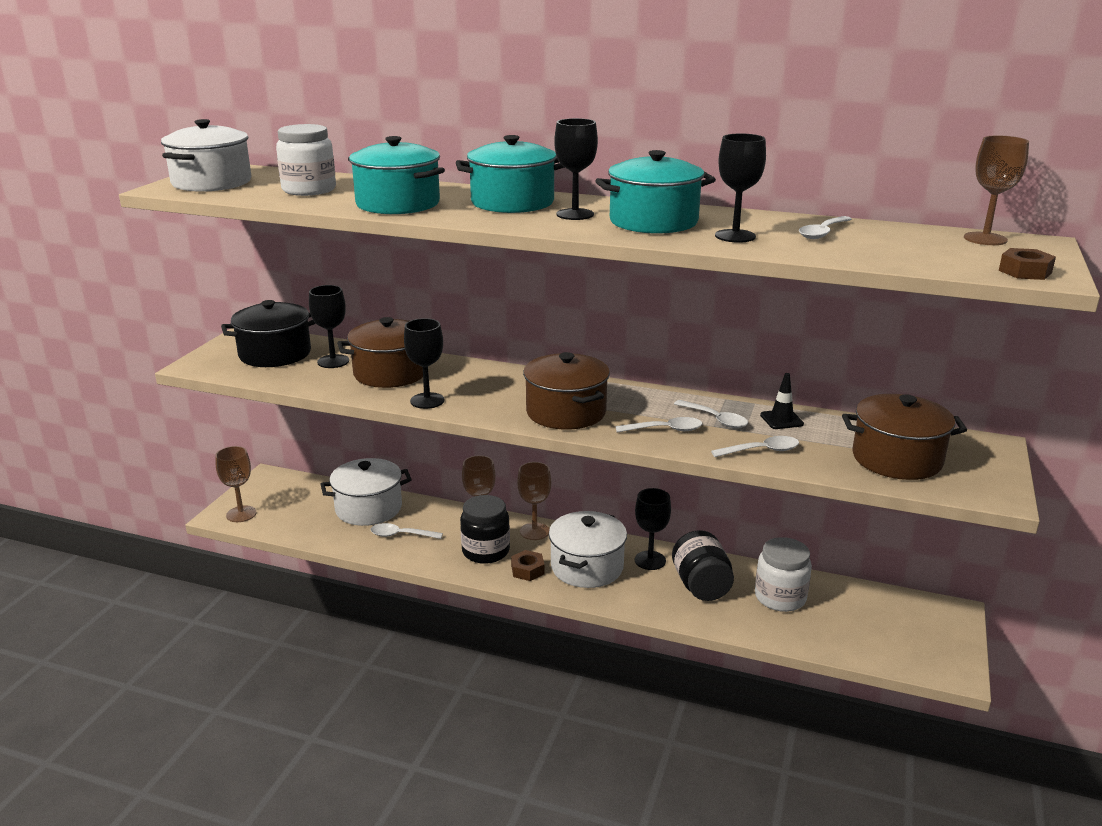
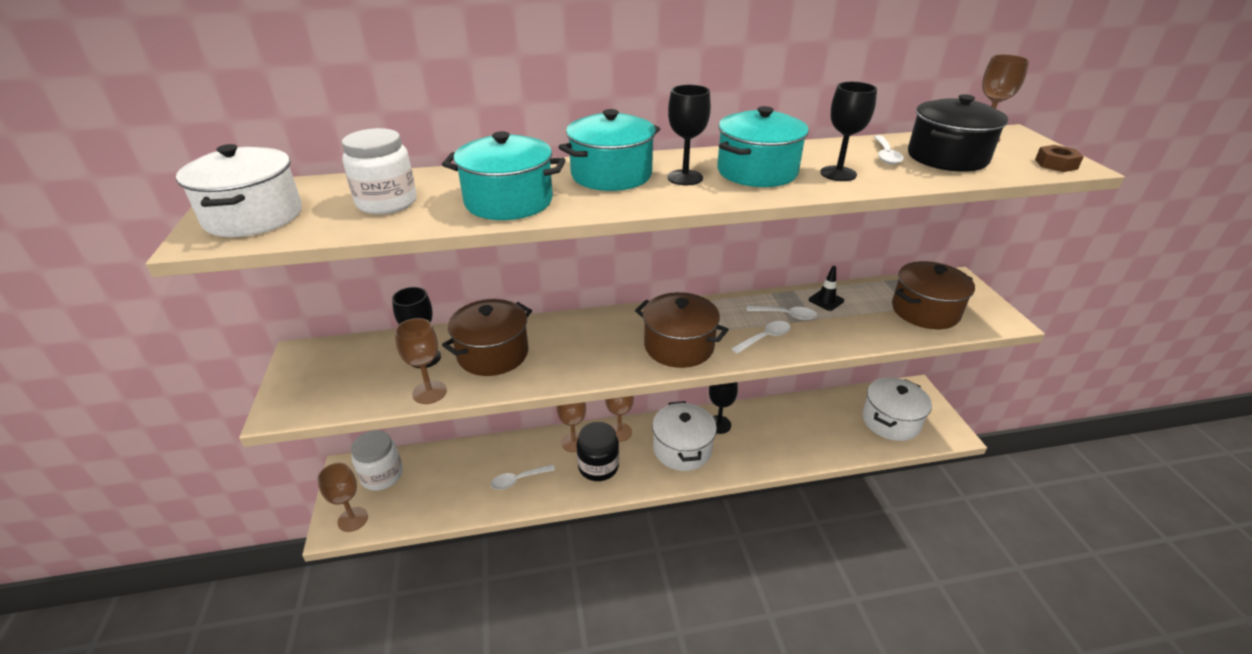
camera: 30 degrees left, 10 degrees up
(275, 354) = (356, 368): black pot -> black pot (947, 157)
(311, 384) = (429, 392): none -> brown goblet
(368, 508) = (469, 464): white pot -> white pot (890, 421)
(427, 401) = (556, 374): black goblet -> none
(527, 570) = (643, 470): brown nut -> none
(701, 586) = (767, 432): black jar -> none
(761, 451) = (844, 334): white spoon -> none
(780, 597) = (820, 420): white jar -> white jar (382, 475)

